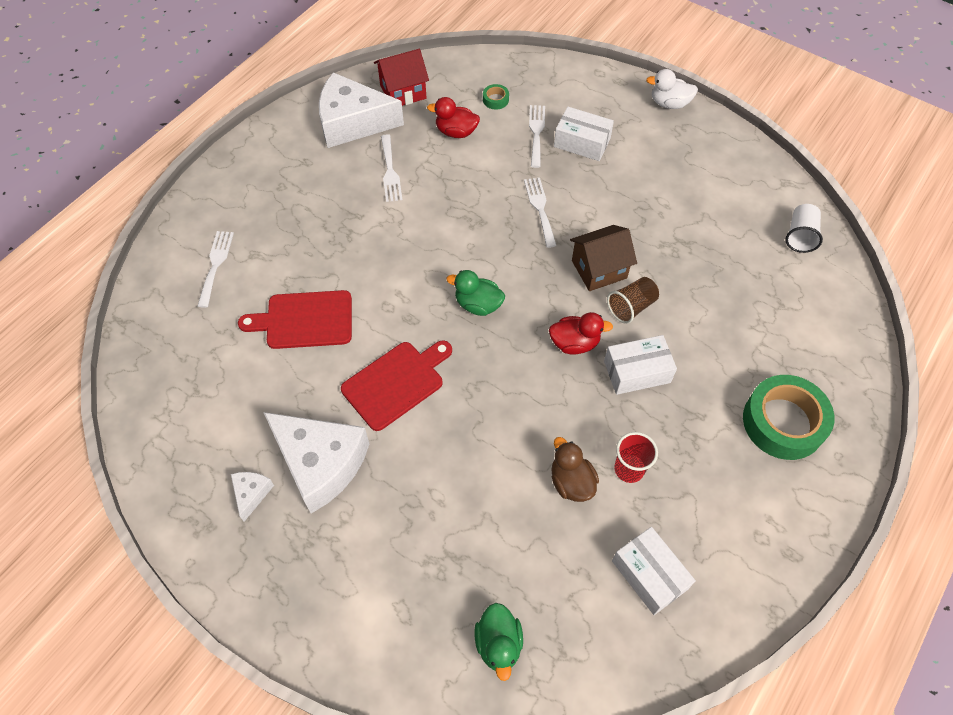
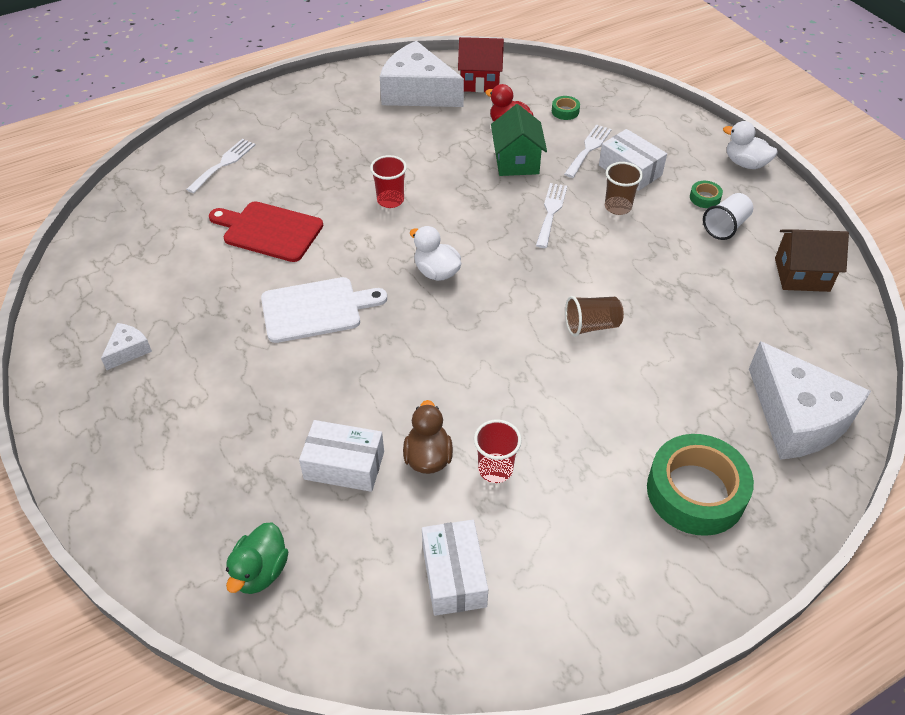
camera: 25 degrees right, 10 degrees down
(320, 464) = (203, 350): white cheese -> white cheese (797, 418)
(390, 171) = (426, 139): white fork -> none
(396, 247) = (390, 200): none -> red cup
(396, 383) = (316, 309): red cutting board -> white cutting board
(478, 305) = (436, 272): green duck -> white duck
(483, 167) = (516, 162): none -> green house
(574, 343) = (511, 337): red duck -> none
(591, 183) = (618, 207): none -> brown cup
(599, 269) = (578, 282): brown house -> brown house (802, 275)
(637, 372) = (560, 385): white box -> white box (344, 465)
(655, 149) = (705, 198): none -> green tape
(800, 236) = (823, 324): white cup -> white cup (725, 226)

